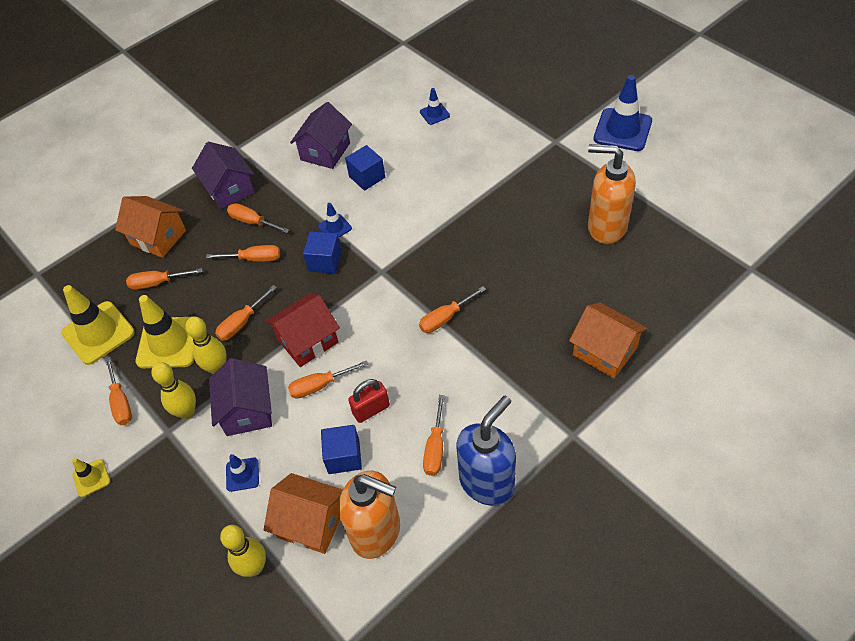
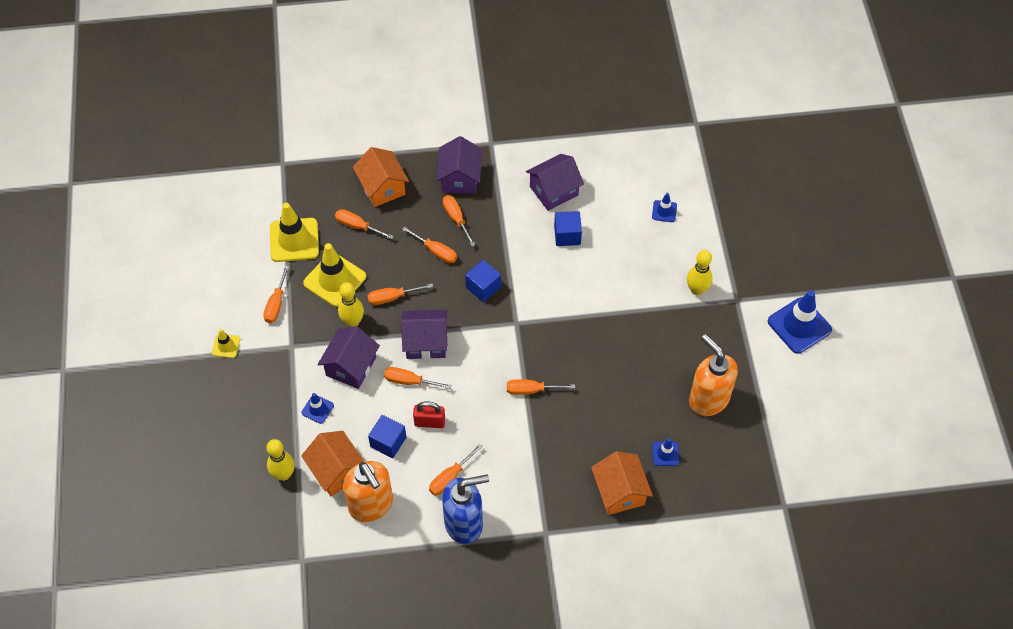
camera: 30 degrees right, 5 degrees up
(187, 412) = (312, 340): yellow bowling pin -> yellow bowling pin (697, 290)
(307, 341) = (426, 342): red house -> purple house
(335, 227) = (511, 263): blue traffic cone -> blue traffic cone (665, 454)

